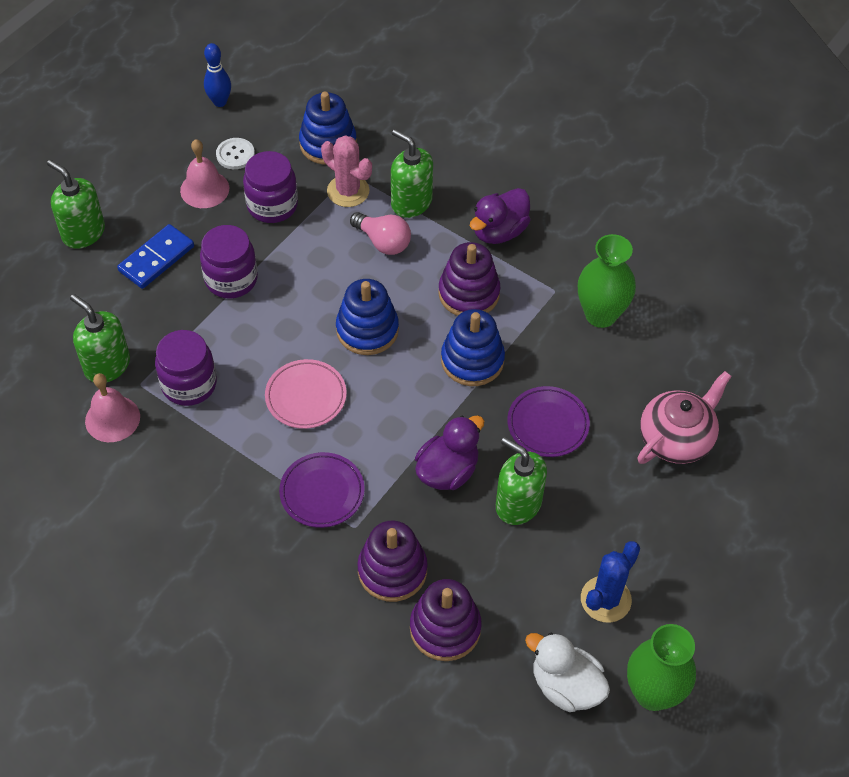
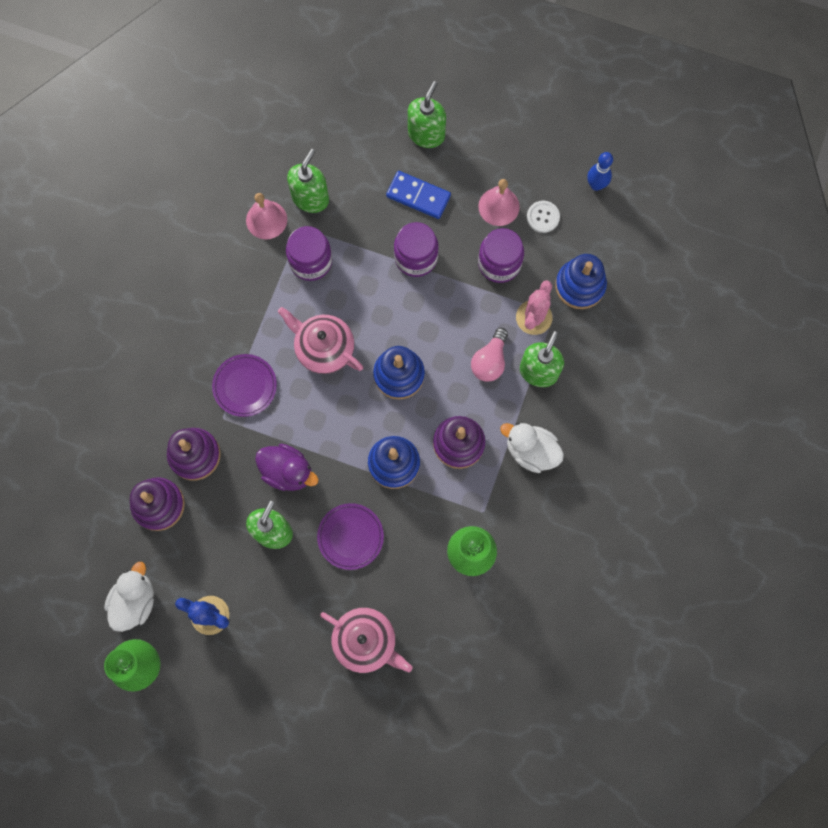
camera: 75 degrees right, 20 degrees up
(306, 397) = (324, 348): pink plate -> pink teapot
(499, 231) = (531, 451): purple duck -> white duck

